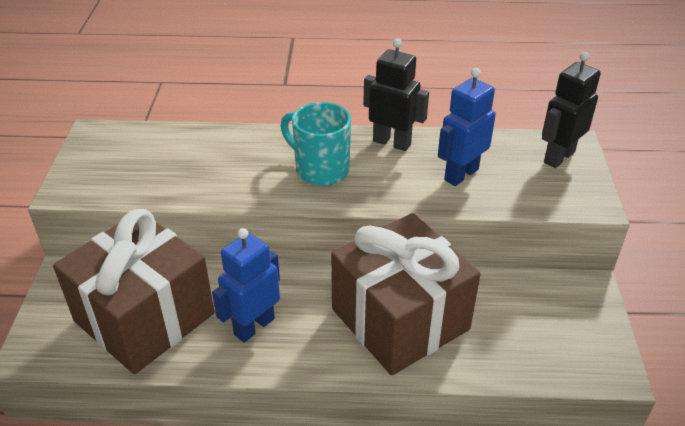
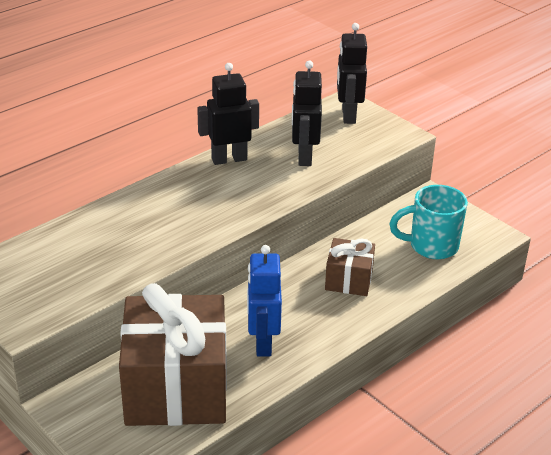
camera: 45 degrees left, 5 degrees down
(320, 169) = (205, 202): turquoise mug -> turquoise mug (431, 246)
(400, 319) = (349, 280): brown gift -> brown gift, size x0.49
(461, 174) = (304, 157): blue robot -> black robot

